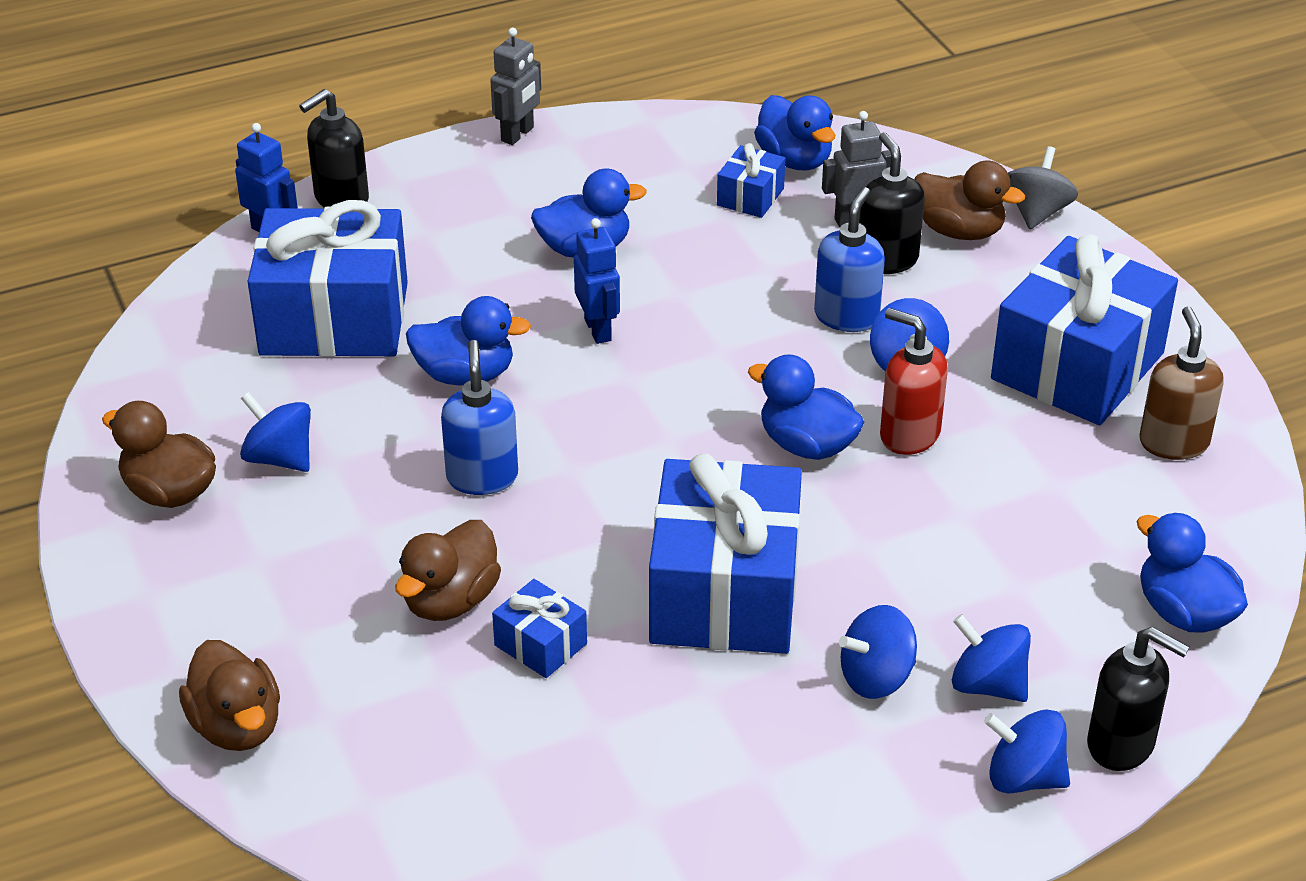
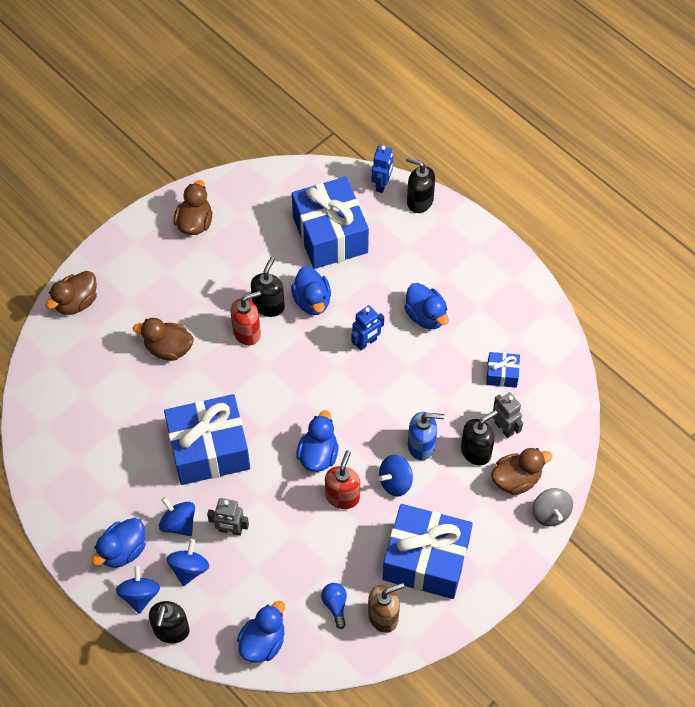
camera: 70 degrees right, 20 degrees up
(280, 458) = (230, 253): blue spinning top -> none
(439, 434) = (269, 305): none -> black soap dispenser
(482, 477) = (247, 332): blue soap dispenser -> red soap dispenser
(518, 134) = (507, 254): grey robot -> grey robot (230, 530)
(540, 644) = (155, 390): blue gift -> none
(794, 160) = (544, 385): blue duck -> blue duck (123, 550)
(959, 231) = (516, 479): brown duck -> brown duck turned 120 degrees counterclockwise
(1037, 212) = (550, 513): grey spinning top -> grey spinning top turned 75 degrees clockwise
(1133, 497) = (335, 605): none -> blue light bulb

